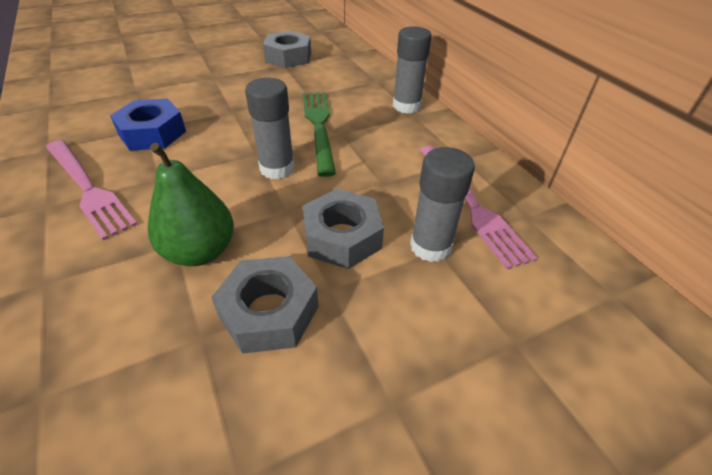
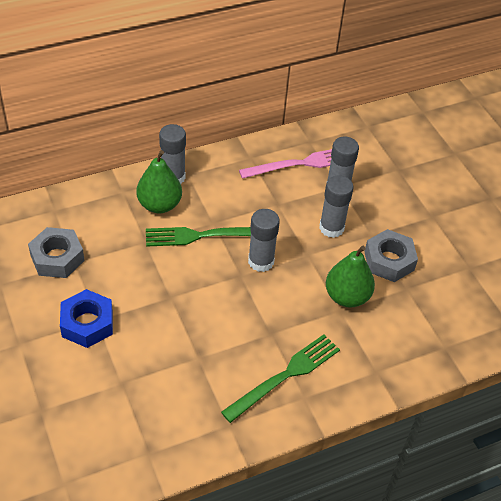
camera: 90 degrees left, 5 degrees up
(88, 189) = (285, 376): pink fork -> green fork
(152, 133) = (207, 350): blue nut -> blue nut (87, 323)
(342, 237) = (331, 228): grey nut -> grey glue stick
(362, 100) = (159, 205): none -> green pear

